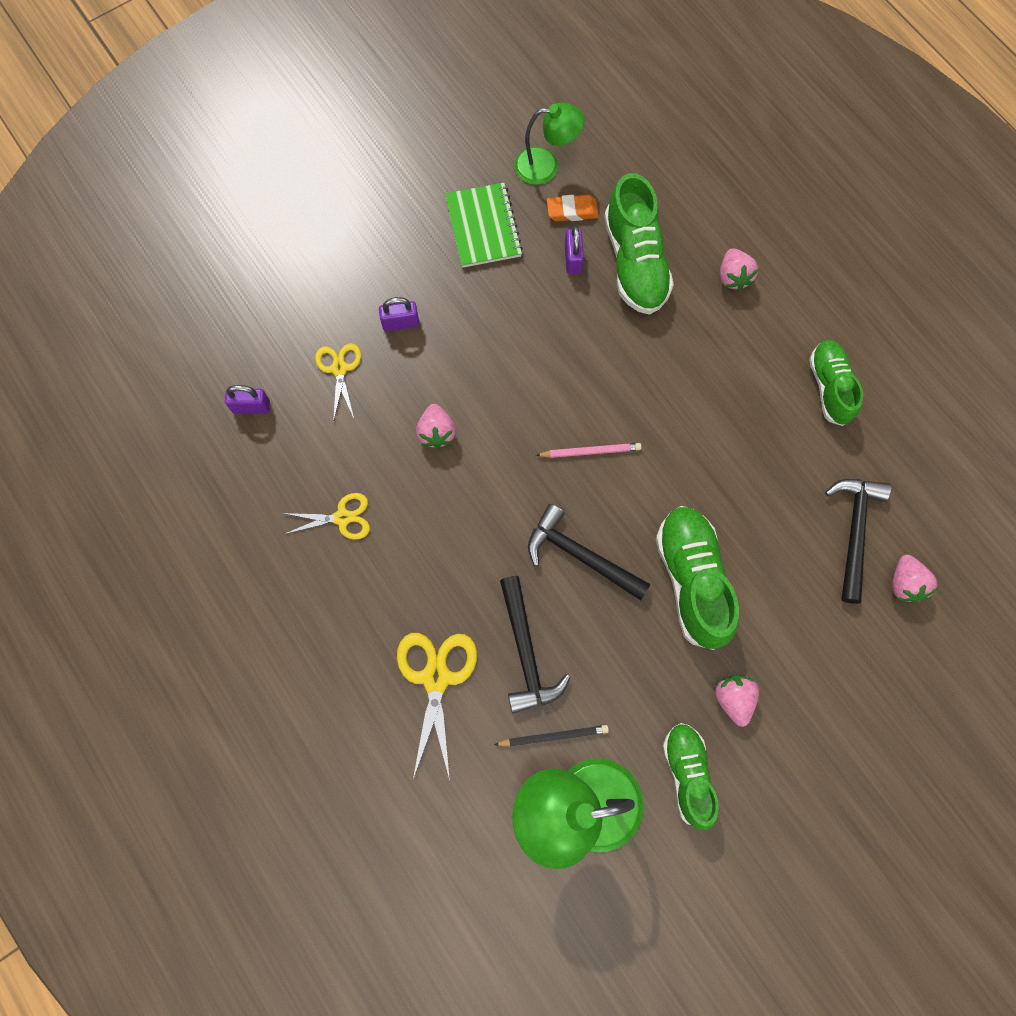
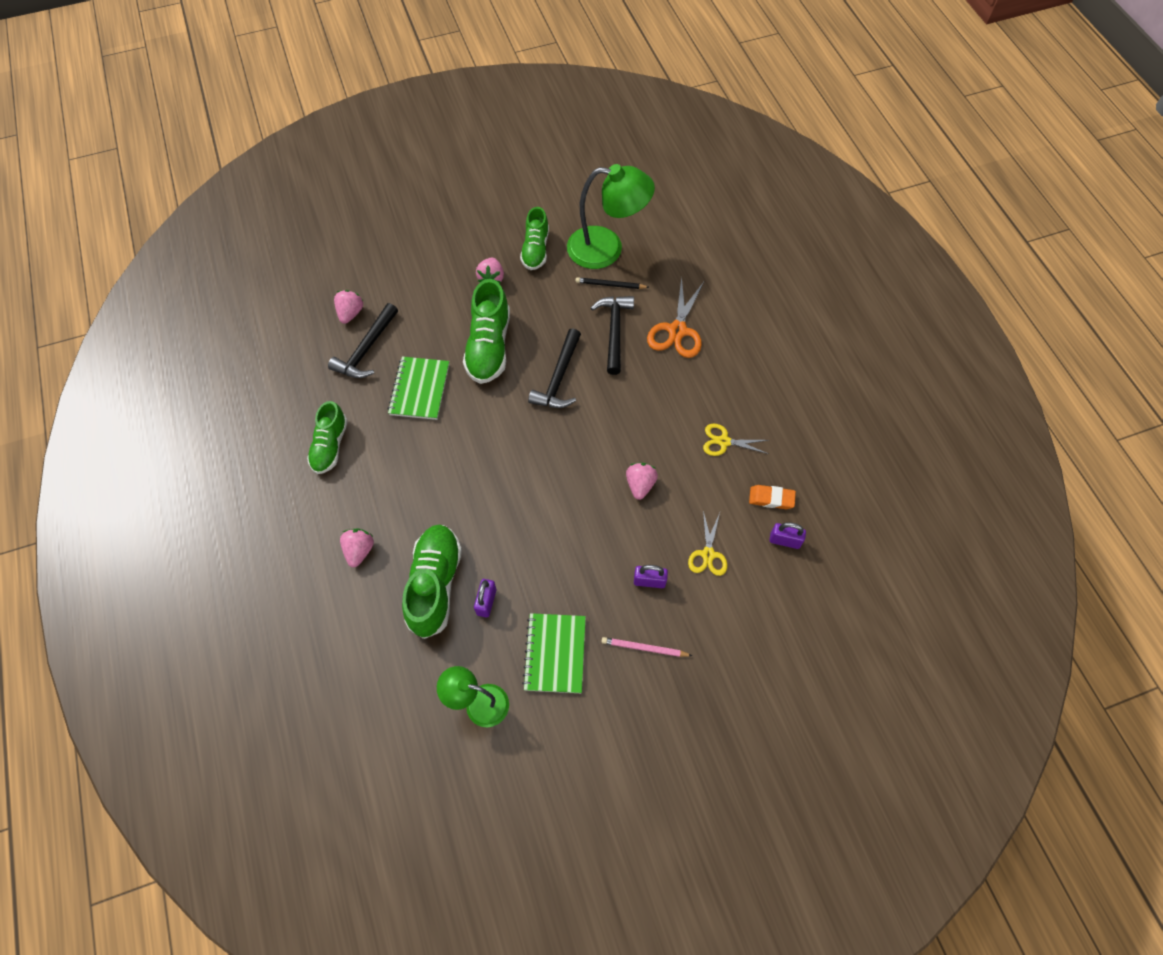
camera: 165 degrees left, 10 degrees down
(436, 678) = (677, 330): yellow scissors -> orange scissors
(572, 211) = (470, 649): orange eraser -> orange eraser (771, 498)
(581, 556) = (559, 378): black hammer -> black hammer turned 60 degrees clockwise
(590, 451) = (528, 443): pink pencil -> pink pencil (644, 648)
(756, 491) = (420, 389): none -> green notebook

